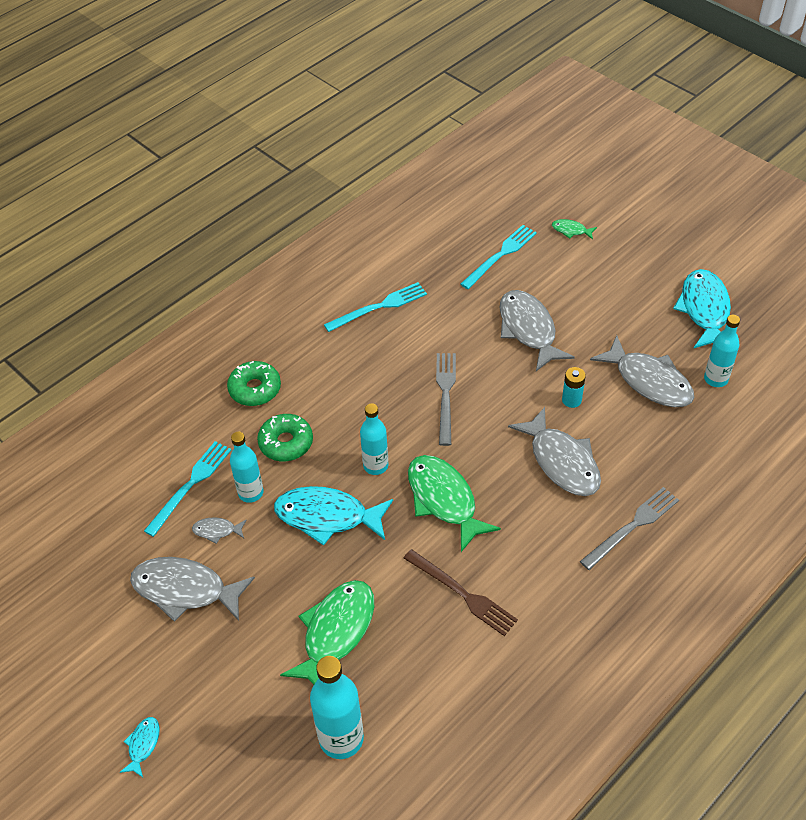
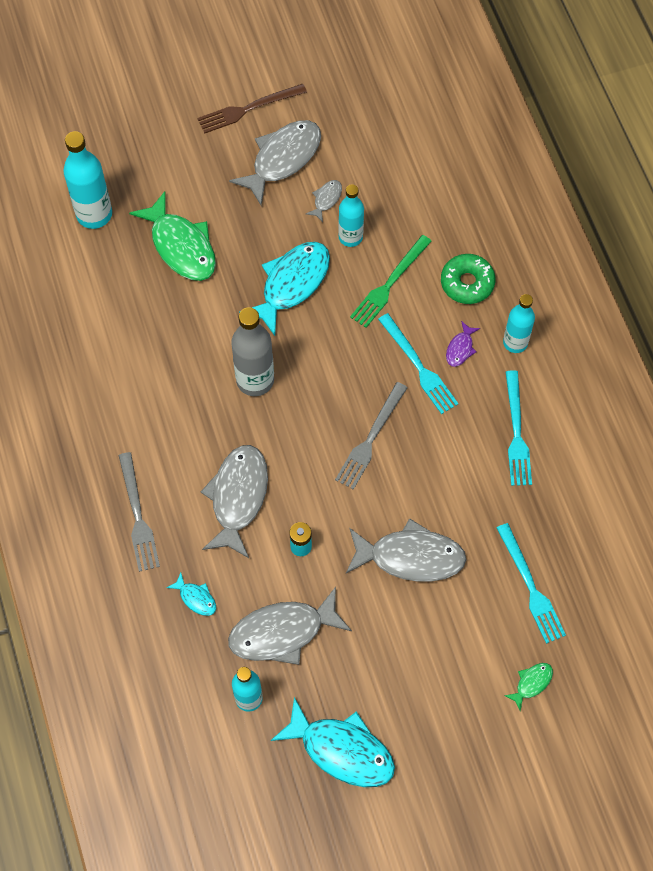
camera: 115 degrees right, 15 degrees up
(143, 745) = (170, 93): turquoise fish -> turquoise fish (196, 598)
(190, 485) = (385, 196): turquoise fork -> turquoise fork (418, 366)
(286, 443) = (389, 284): green donut -> green fork
(323, 369) = (460, 348): none -> purple fish
(375, 465) = (323, 343): turquoise bottle -> turquoise bottle (515, 342)
(444, 500) = (255, 380): green fish -> grey bottle
(445, 394) = (370, 439): grey fork -> grey fork turned 90 degrees clockwise
(462, 594) = (158, 350): brown fork -> brown fork (248, 109)
(561, 461) = (238, 497): grey fish -> grey fish turned 105 degrees clockwise

